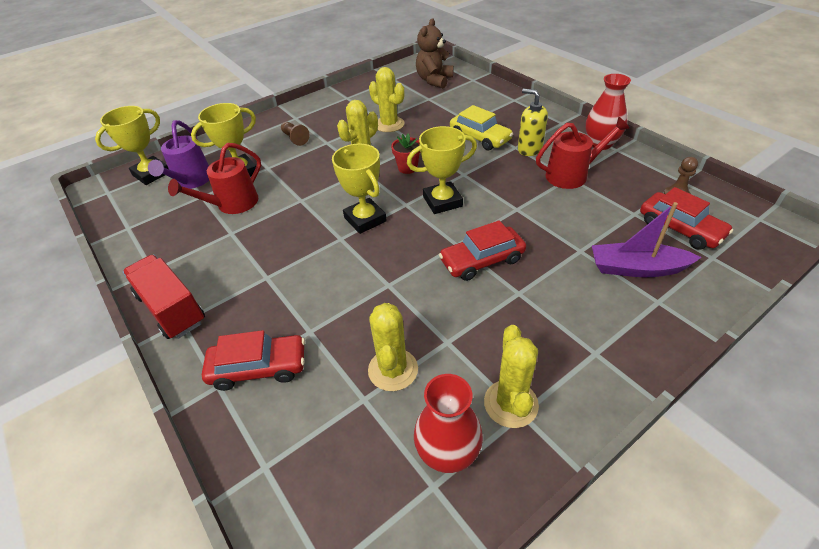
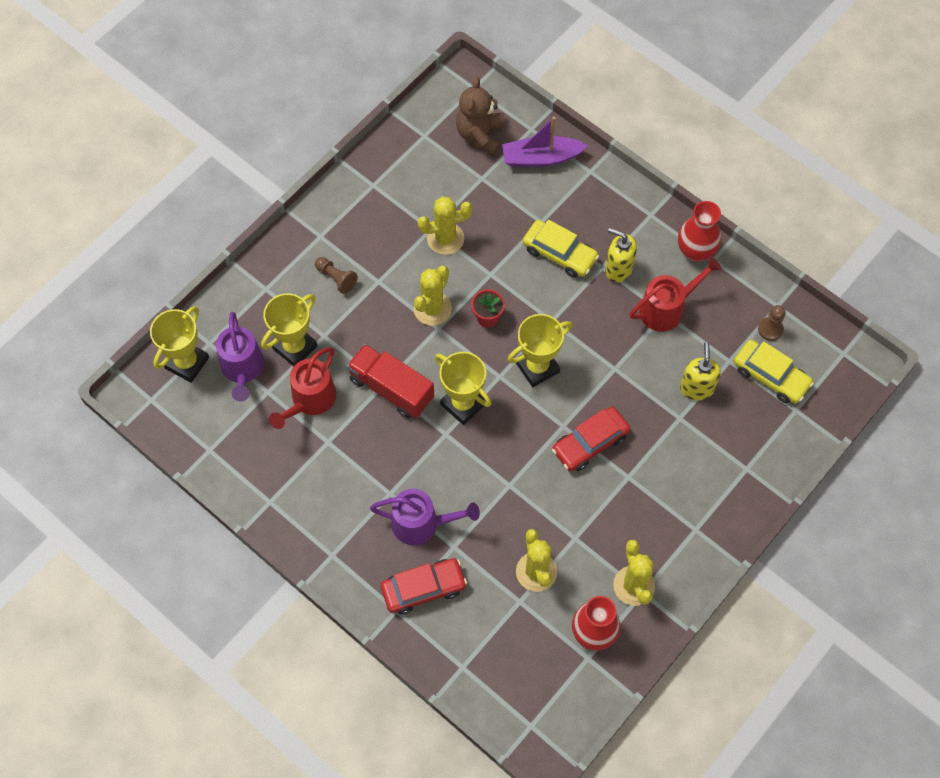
camera: 15 degrees left, 20 degrees up
(171, 309) = (315, 543): red truck -> red truck (391, 389)
(285, 306) = (422, 524): none -> purple watering can
(389, 124) = (445, 238): yellow cactus -> yellow cactus turned 45 degrees counterclockwise
(599, 230) = (696, 388): none -> yellow soap dispenser
(636, 268) = (729, 433): purple boat -> purple boat (541, 158)
(680, 228) = (770, 376): red car -> yellow car

